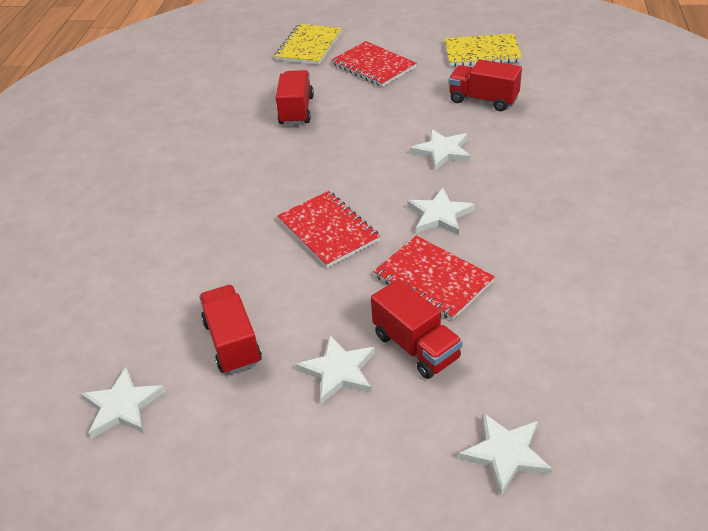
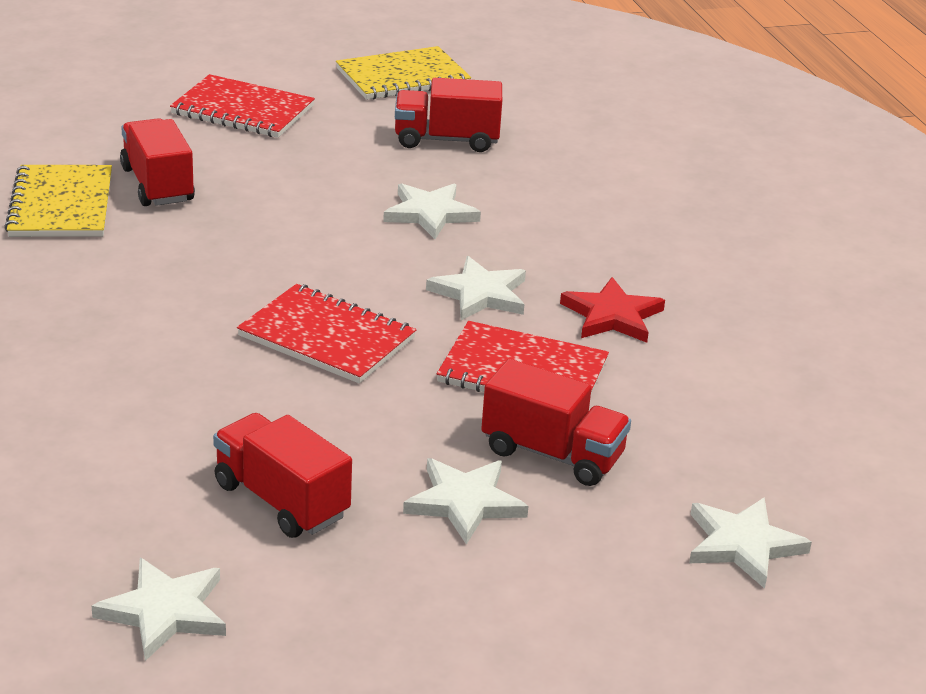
camera: 30 degrees left, 10 degrees down
(308, 46) = (111, 91): yellow notebook -> yellow notebook (61, 205)
(517, 247) = (612, 316): none -> red star

